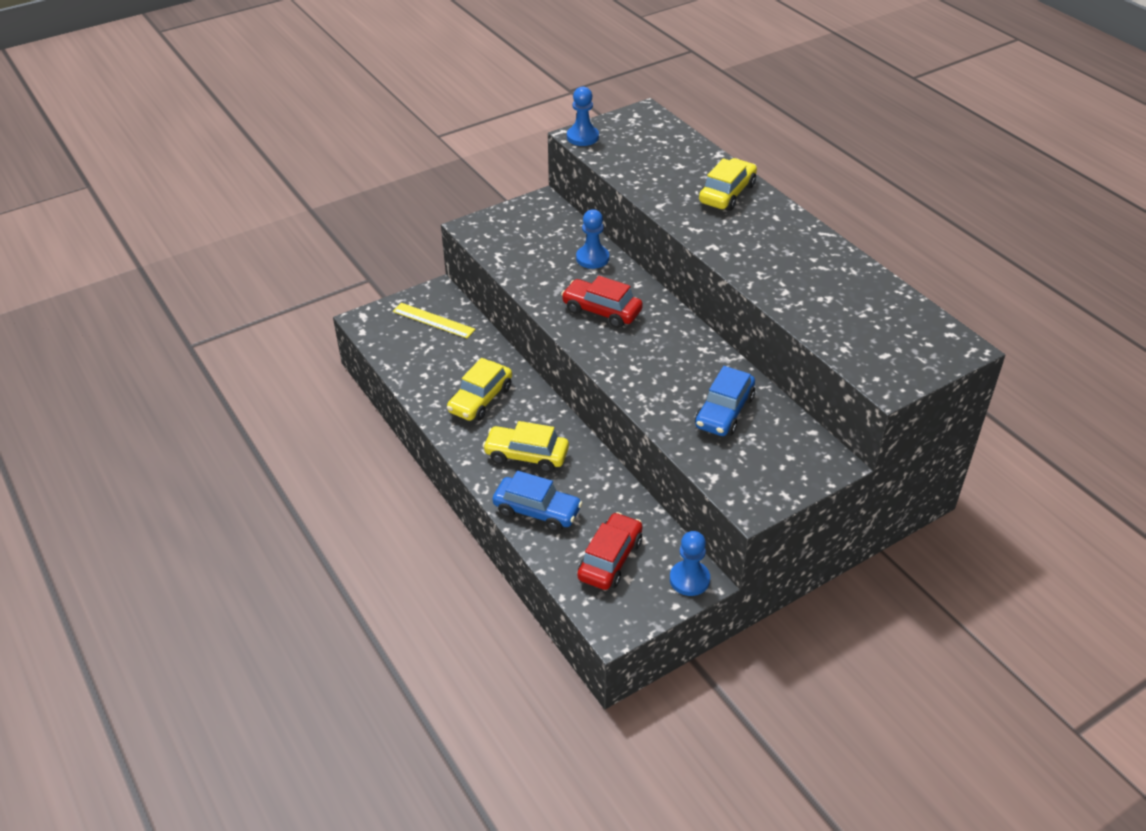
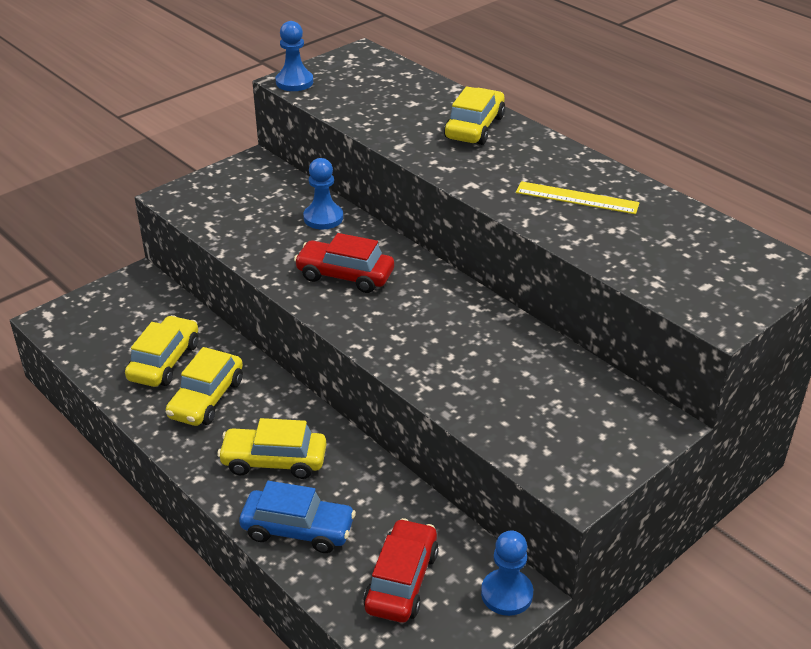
camera: 10 degrees left, 5 degrees down
(433, 320) = (136, 311): yellow ruler -> yellow ruler (577, 198)
(451, 365) = (164, 361): none -> yellow car
(724, 412) = (517, 378): blue car -> none

